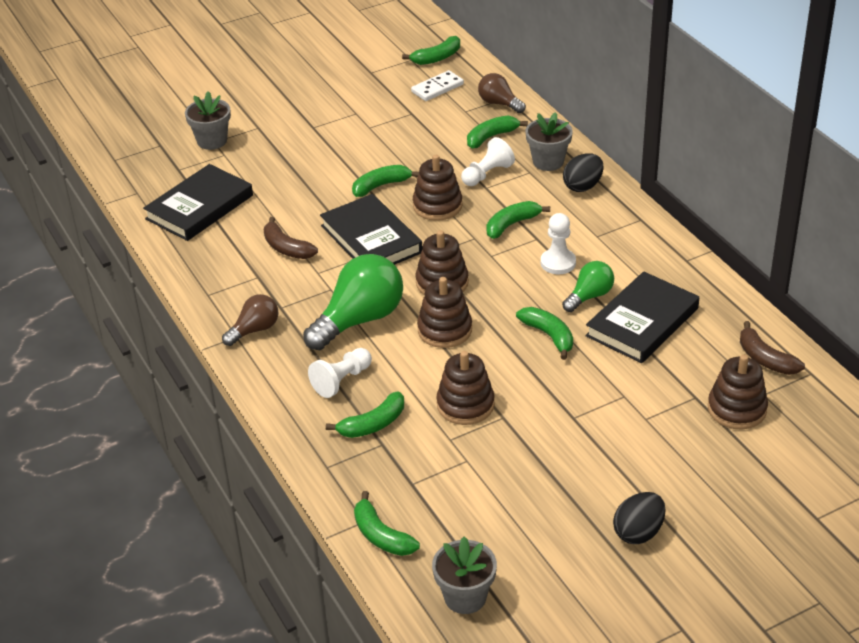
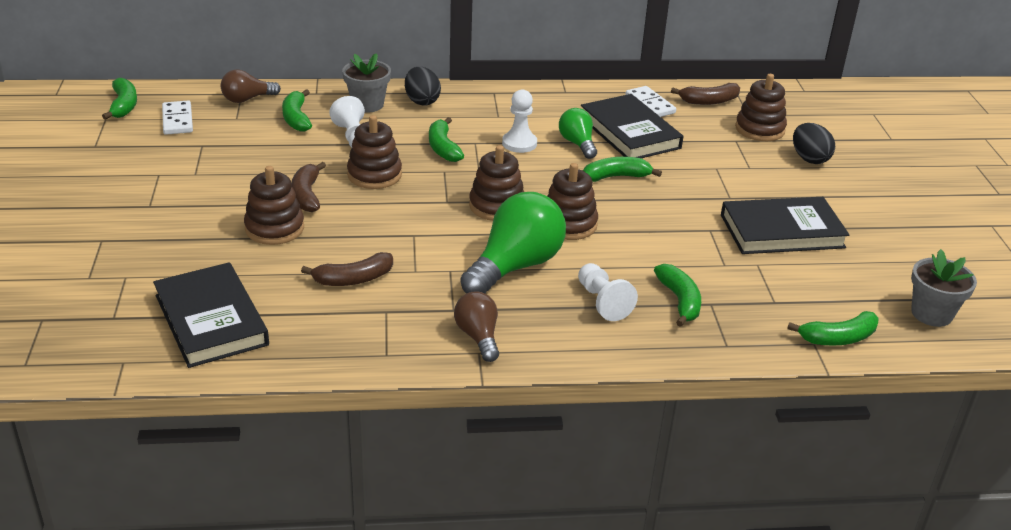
camera: 70 degrees left, 5 degrees down
(212, 141) = (86, 278): grey flower pot -> none
(359, 320) = (515, 266): green light bulb -> green light bulb turned 60 degrees clockwise
(371, 239) = (390, 225): black book -> black book (782, 231)
(381, 186) = (306, 195): green banana -> brown banana
(465, 405) = (682, 243): brown stacking toy -> brown stacking toy (274, 228)
(638, 532) = (881, 210): black egg -> black egg (809, 159)
(715, 320) = (650, 104): none -> white domino

